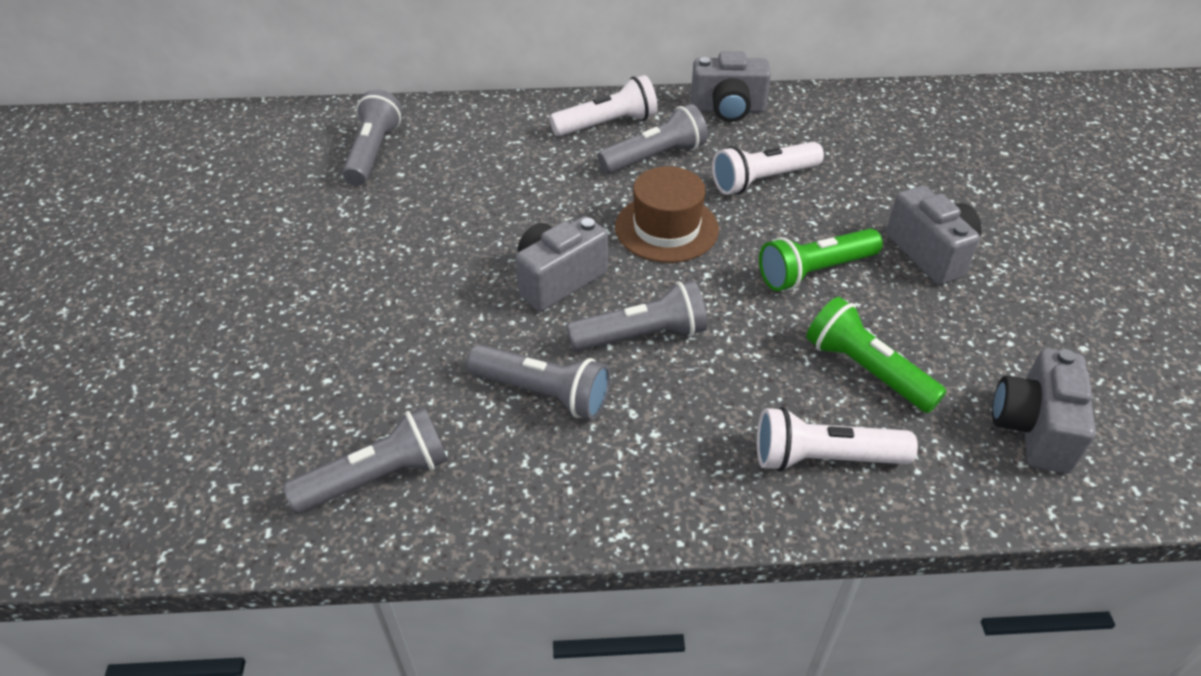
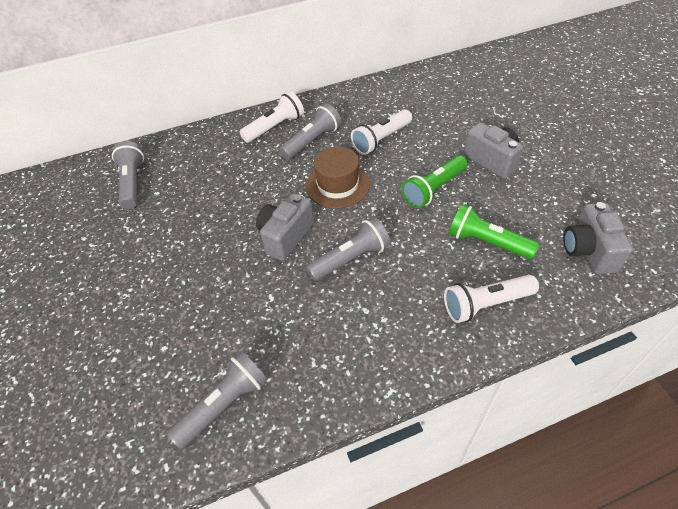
camera: 15 degrees left, 5 degrees up
(543, 393) = (306, 314): grey flashlight -> none
(728, 109) = (343, 100): grey camera -> none

